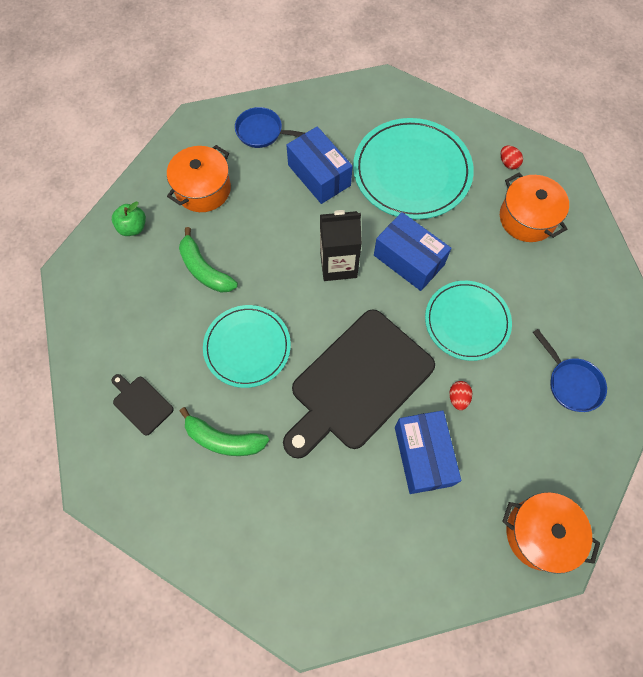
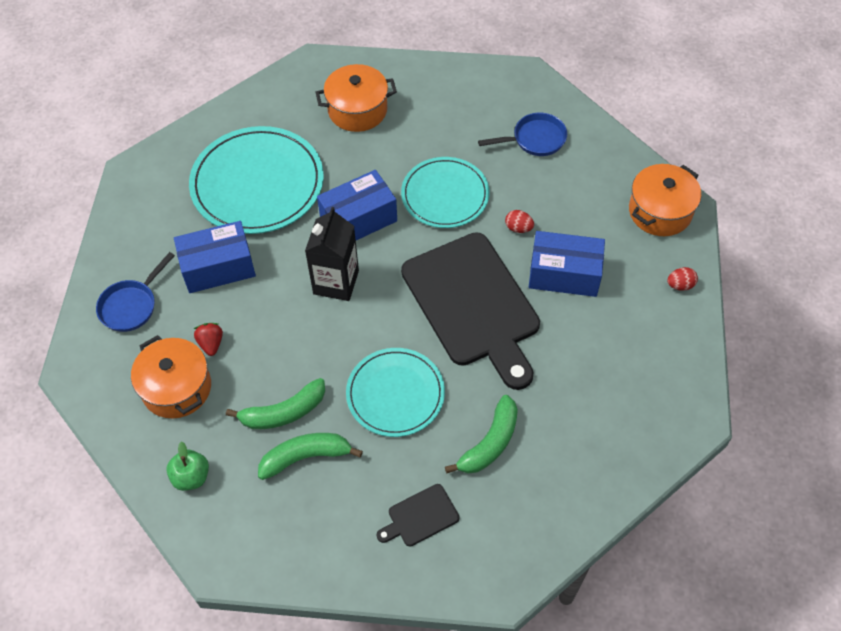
camera: 70 degrees left, 10 degrees down
(170, 299) = (305, 457): none -> green banana
(248, 197) = (211, 343): none -> red strawberry
(508, 163) = (289, 102): red egg -> red egg (680, 285)

